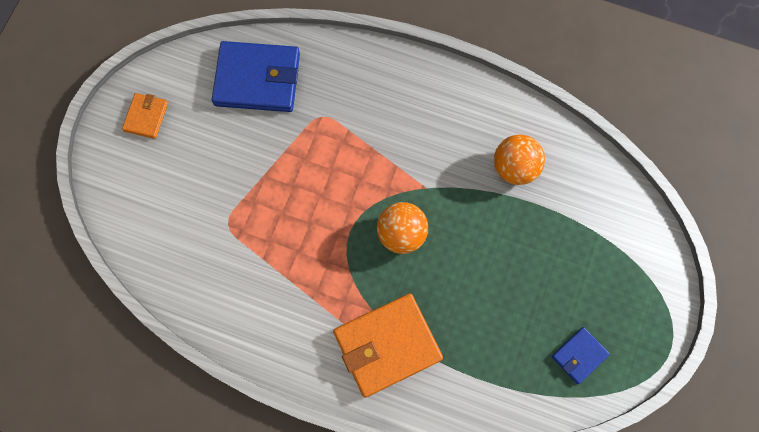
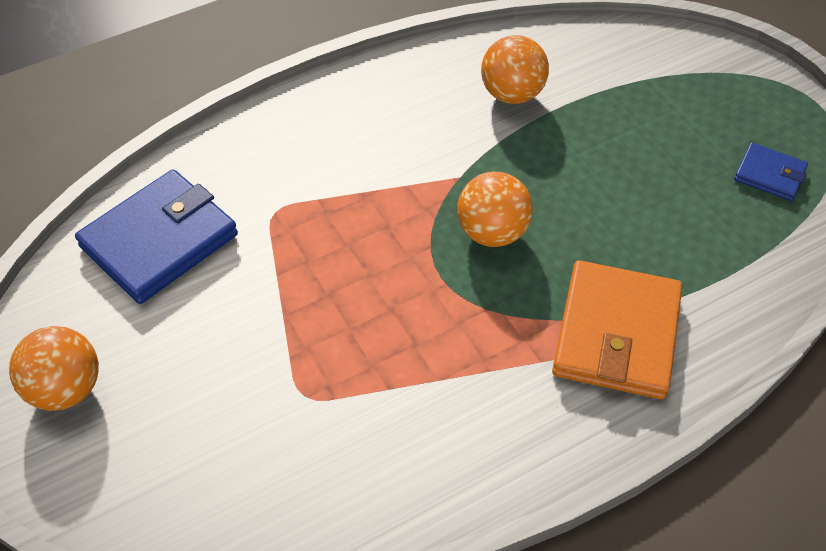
camera: 50 degrees left, 20 degrees down
(146, 117) = (66, 389): orange wallet -> orange ball
(579, 355) = (769, 175): blue wallet -> blue wallet turned 60 degrees counterclockwise

